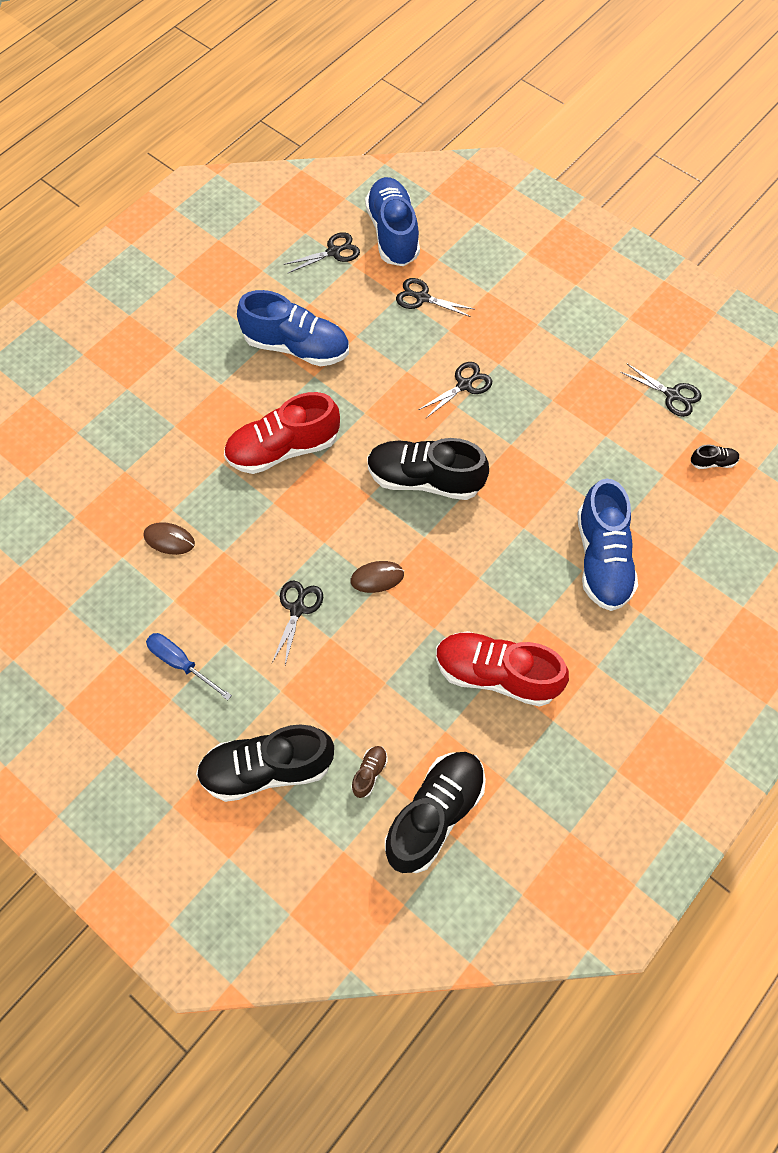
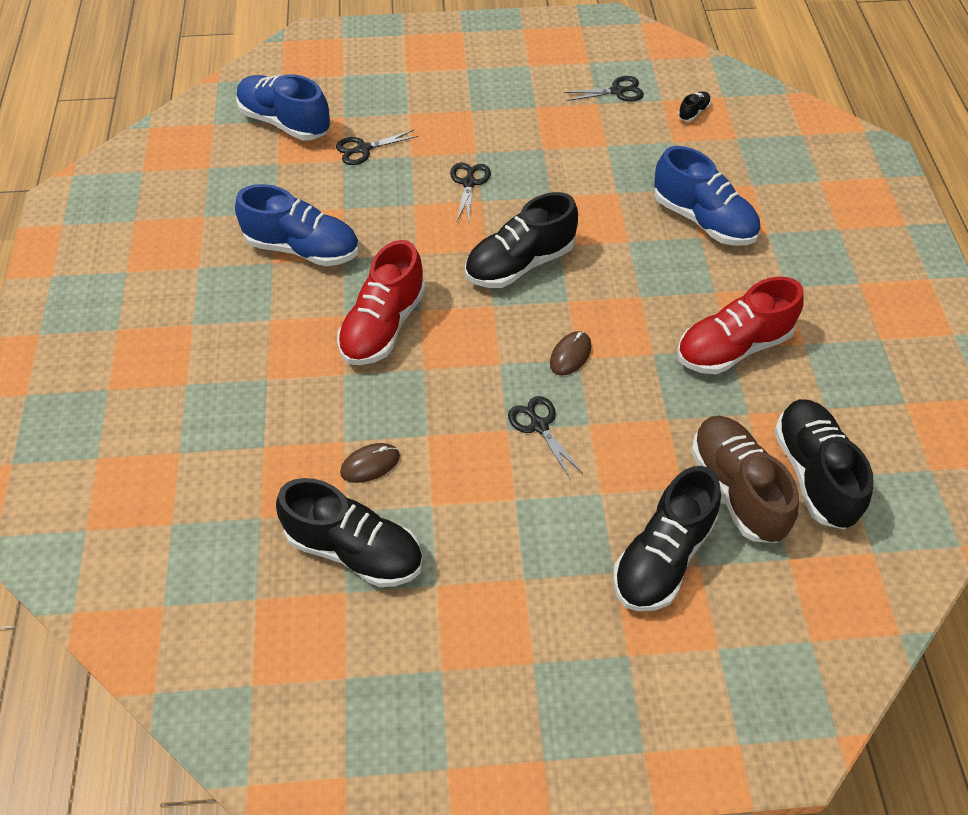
camera: 45 degrees left, 10 degrees down
(101, 587) = (354, 550): none -> black shoe
(181, 663) = (498, 545): blue screwdriver -> none
(296, 346) = (303, 248): blue shoe -> blue shoe turned 45 degrees clockwise
(334, 252) = (251, 165): black scissors -> none
(369, 773) = (736, 489): brown shoe -> brown shoe, size x2.41

